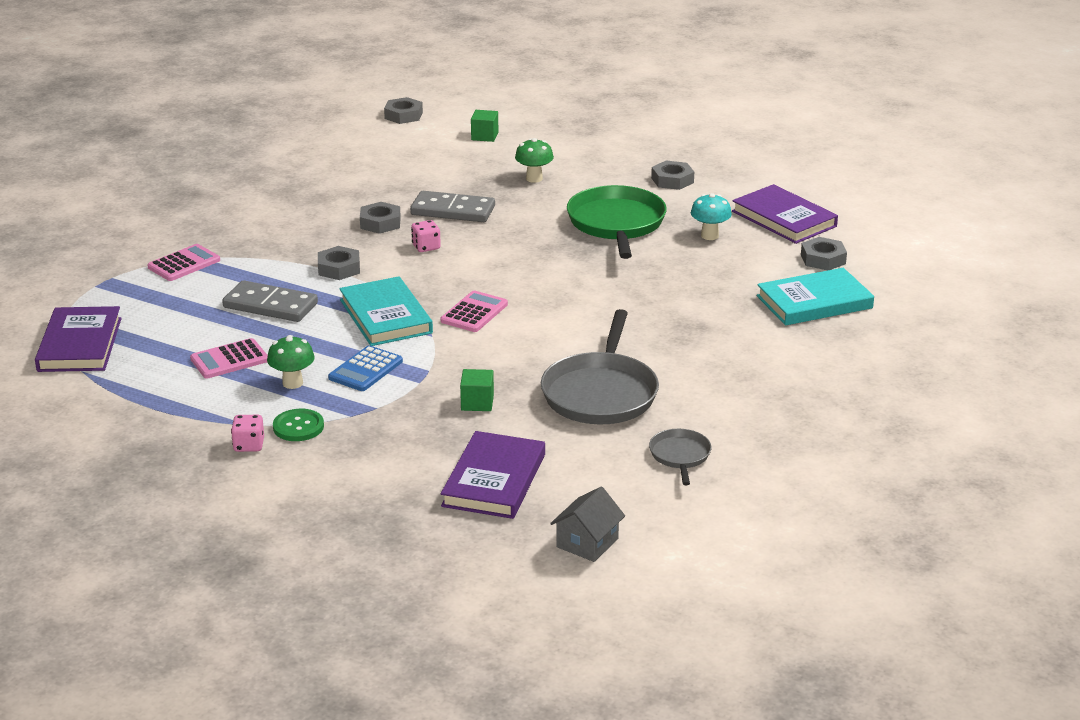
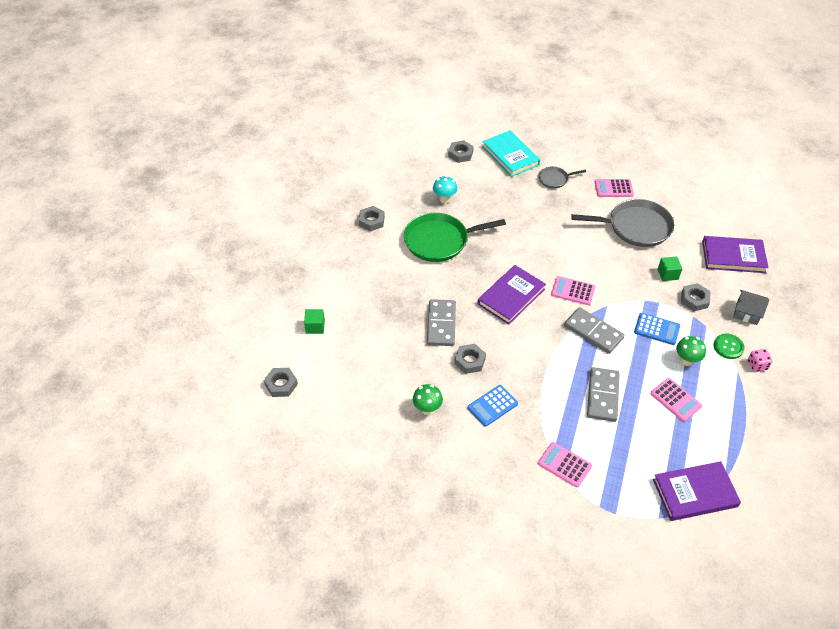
camera: 100 degrees left, 20 degrees up
(300, 230) = (492, 406): none -> blue calculator
(339, 268) = (541, 370): grey nut -> grey nut (694, 299)
(386, 316) = (593, 332): turquoise book -> grey domino
(426, 247) = (497, 329): pink dice -> none
(534, 178) = (382, 289): green mushroom -> green mushroom (427, 409)
(587, 543) = (763, 218): grey house -> grey house (747, 313)
(680, 456) = (678, 194): grey pan -> grey pan (554, 179)
(708, 389) = (613, 188): none -> pink calculator
(784, 219) = (414, 170): purple book -> purple book (511, 296)

